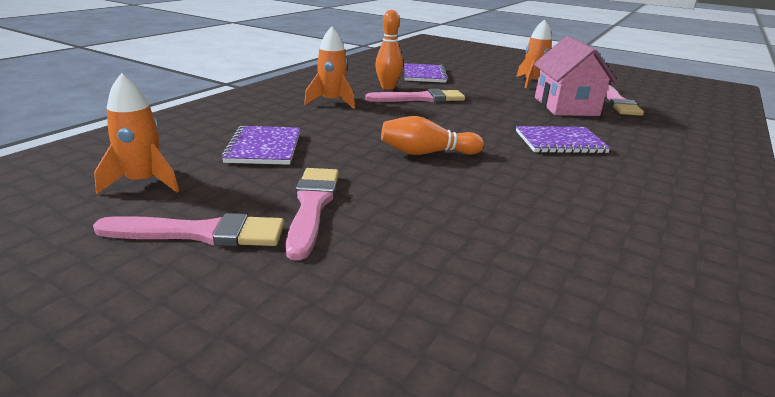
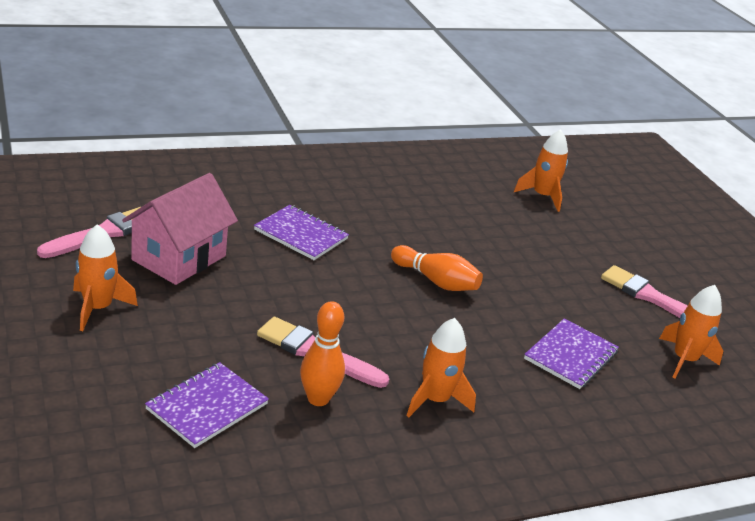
camera: 145 degrees left, 5 degrees up
(312, 206) = (573, 283): pink brush -> none
(498, 335) = (542, 196): none -> orange rocket

